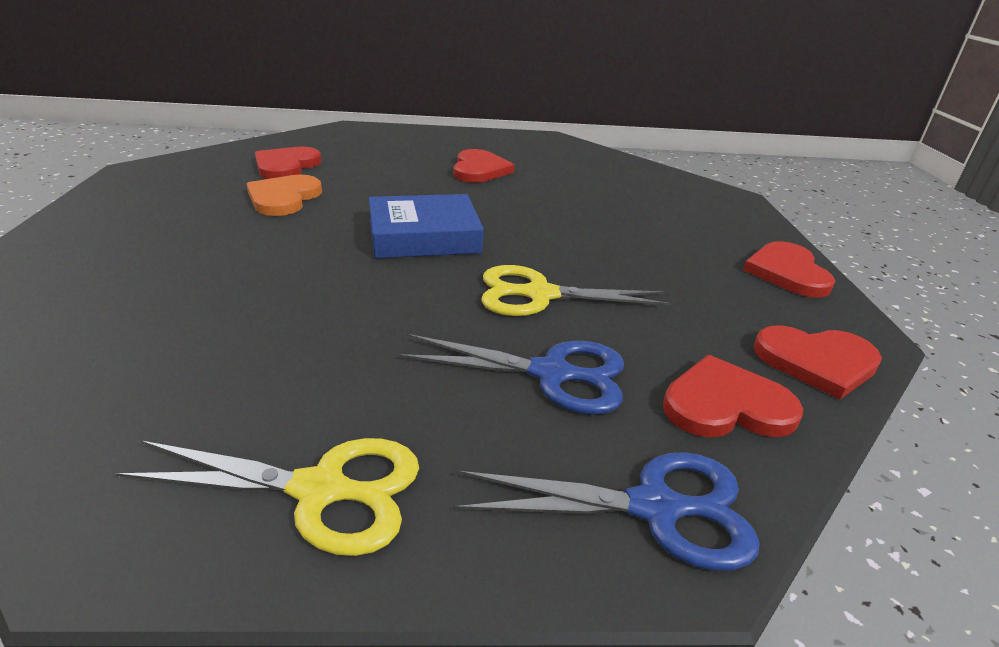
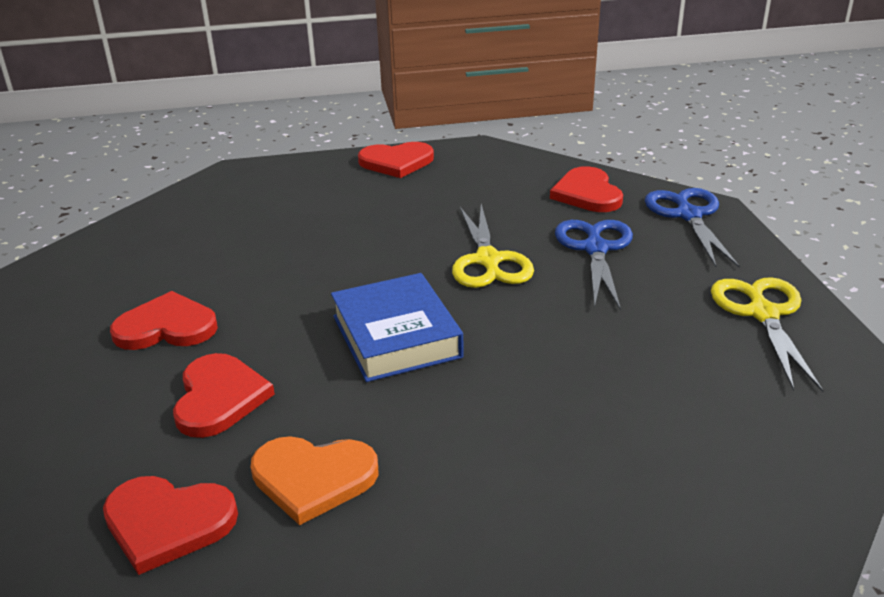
camera: 95 degrees left, 0 degrees up
(817, 362) = (521, 164): red heart -> red heart (219, 398)

